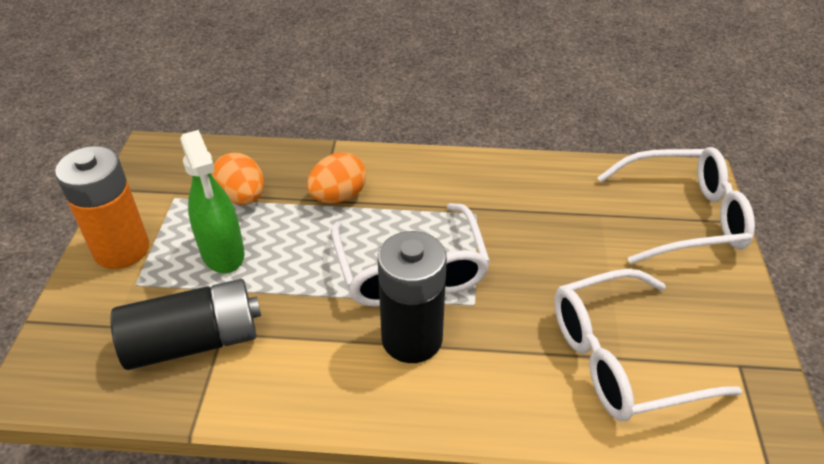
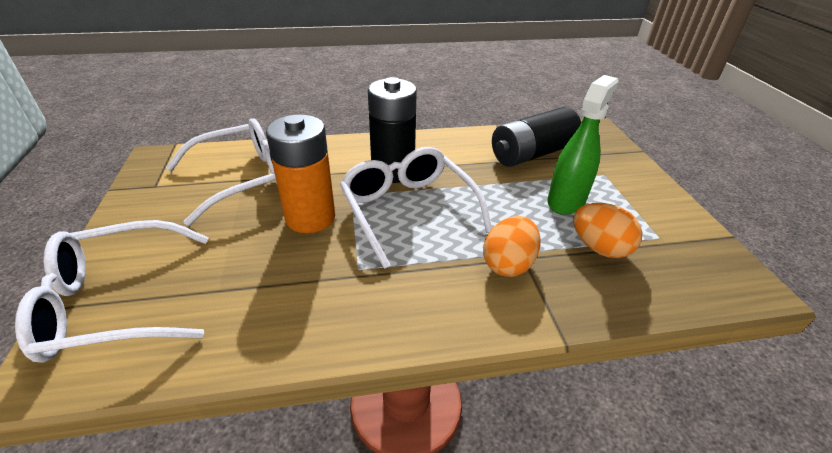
camera: 165 degrees right, 5 degrees down
(122, 249) = (644, 193): orange battery -> orange battery (310, 217)
(223, 253) = (566, 201): green spray bottle -> green spray bottle turned 75 degrees clockwise

